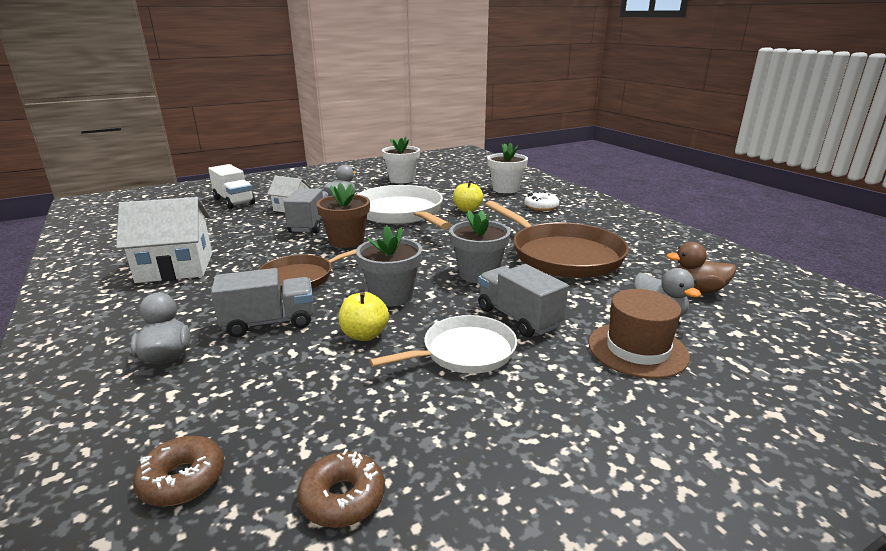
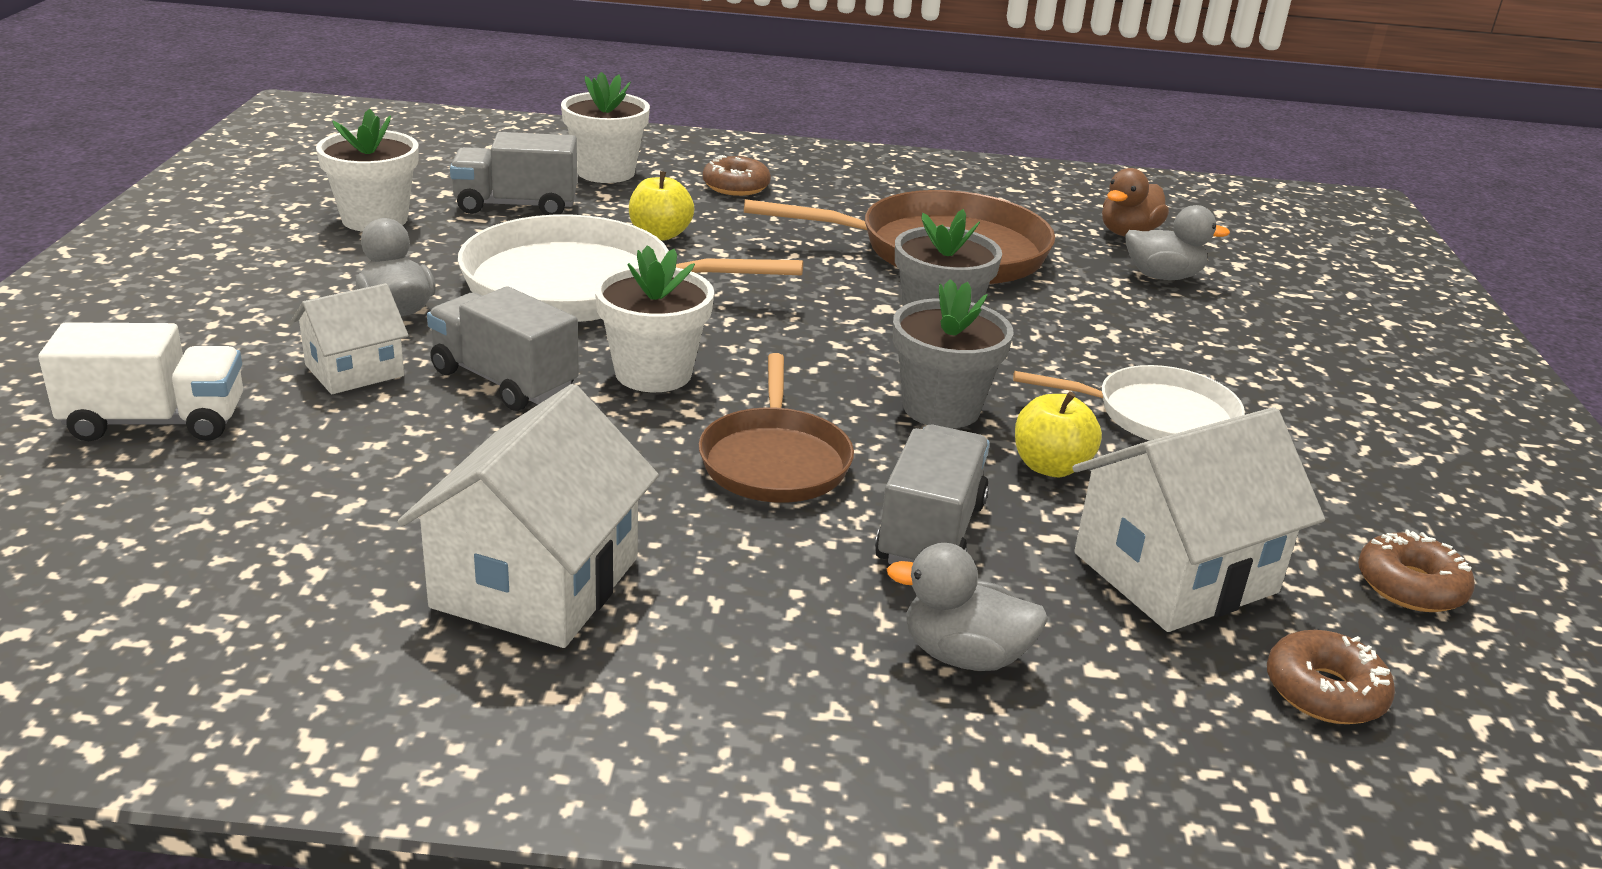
camera: 60 degrees left, 5 degrees up
(284, 396) = (1175, 572): none -> white house
(346, 241) = (653, 373): brown flower pot -> white flower pot
(464, 352) = (1158, 416): white pan -> white pan turned 90 degrees clockwise
(518, 318) = (1100, 352): grey truck -> grey truck (516, 206)
(541, 207) = (736, 186): white donut -> brown donut
(637, 349) = (1233, 323): brown hat -> none

